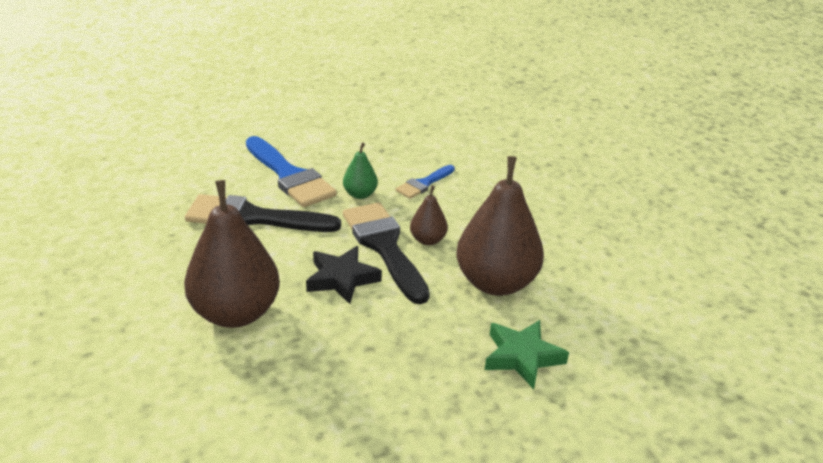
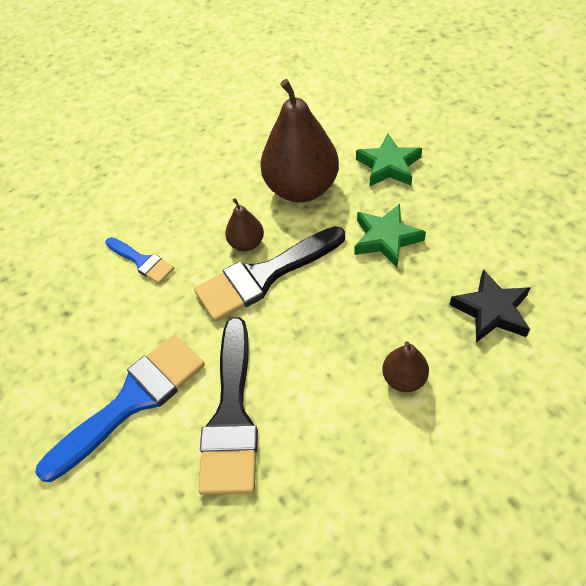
camera: 90 degrees left, 20 degrees up
(236, 313) = (403, 378): brown pear -> brown pear, size x0.47
(341, 279) = (325, 300): black star -> black star (491, 311)
(360, 194) = (169, 316): green pear -> none
(406, 333) = (386, 239): none -> green star

